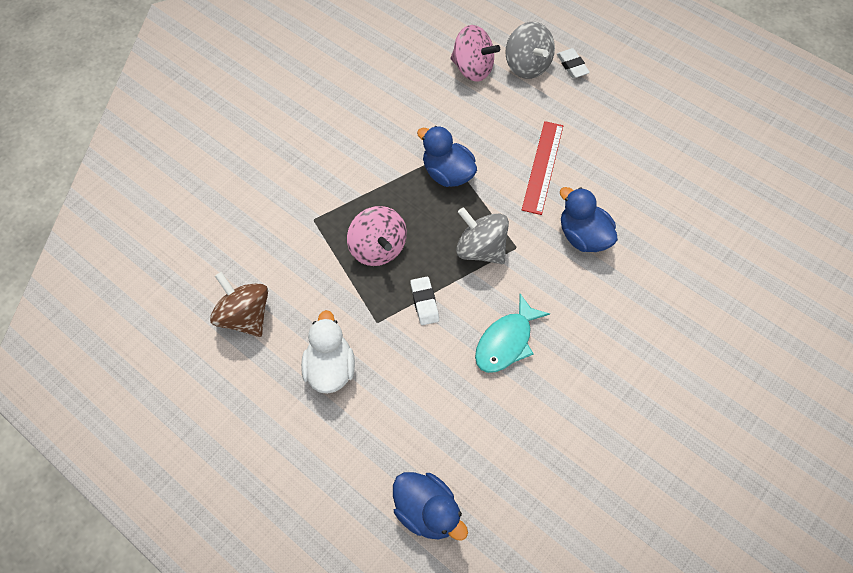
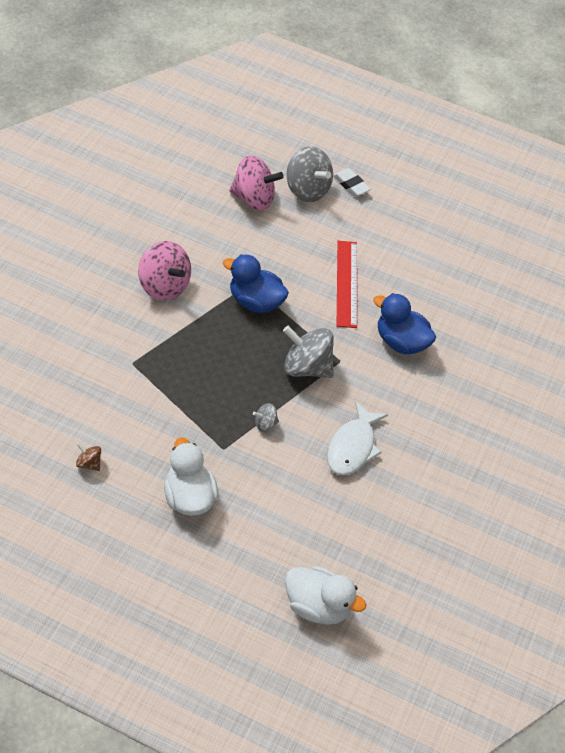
camera: 20 degrees left, 10 degrees down
(245, 316) = (89, 463): brown spinning top -> brown spinning top, size x0.46
(378, 248) = (205, 381): pink spinning top -> pink spinning top (164, 286)
(424, 302) = (265, 424): white eraser -> grey spinning top
(427, 511) = (318, 606): blue duck -> white duck
(506, 341) = (353, 447): turquoise fish -> white fish

